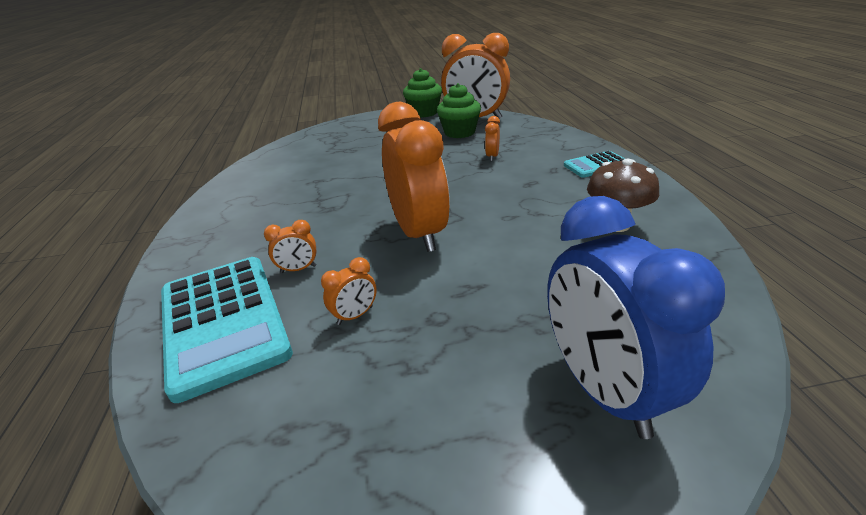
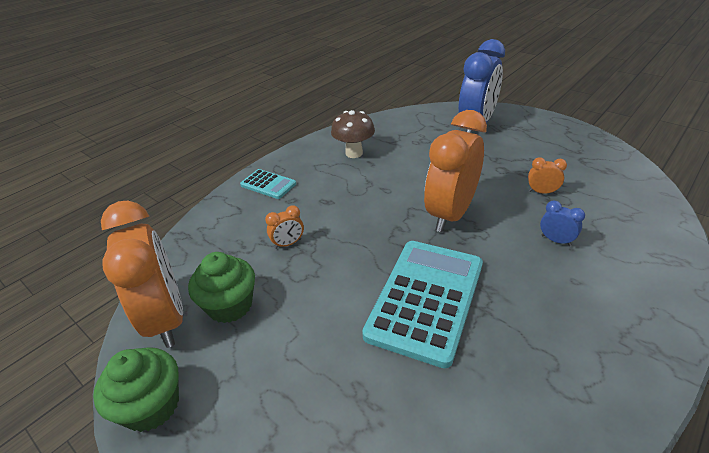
camera: 130 degrees left, 5 degrees up
(223, 322) = (626, 233): turquoise calculator -> turquoise calculator (426, 299)
(298, 269) = (556, 240): orange clock -> blue clock

